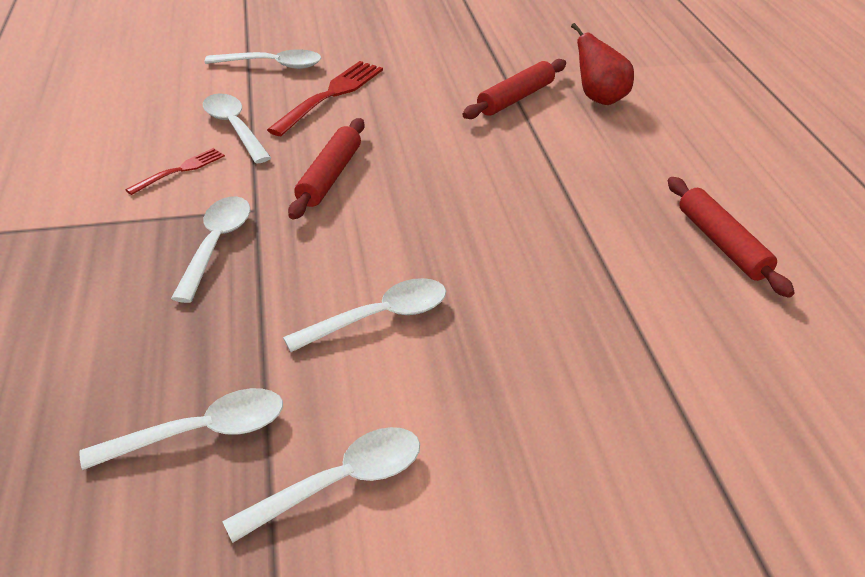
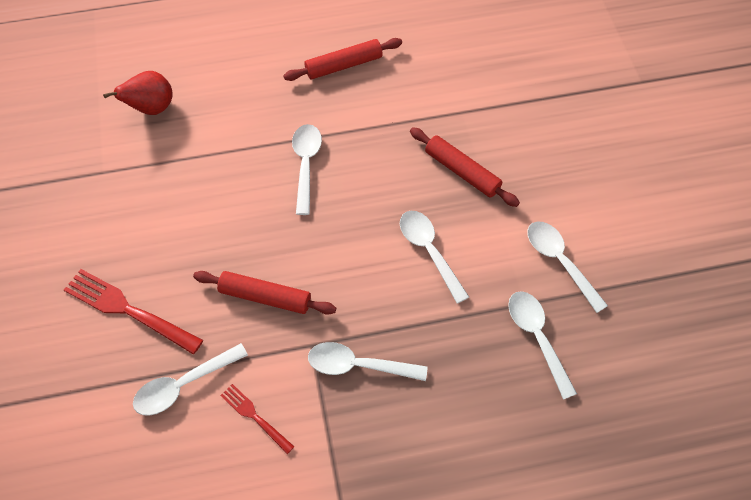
camera: 90 degrees left, 20 degrees up
(273, 65) = (58, 371): white spoon -> white spoon (306, 164)
(515, 98) = (146, 166): red rolling pin -> red rolling pin (462, 172)

